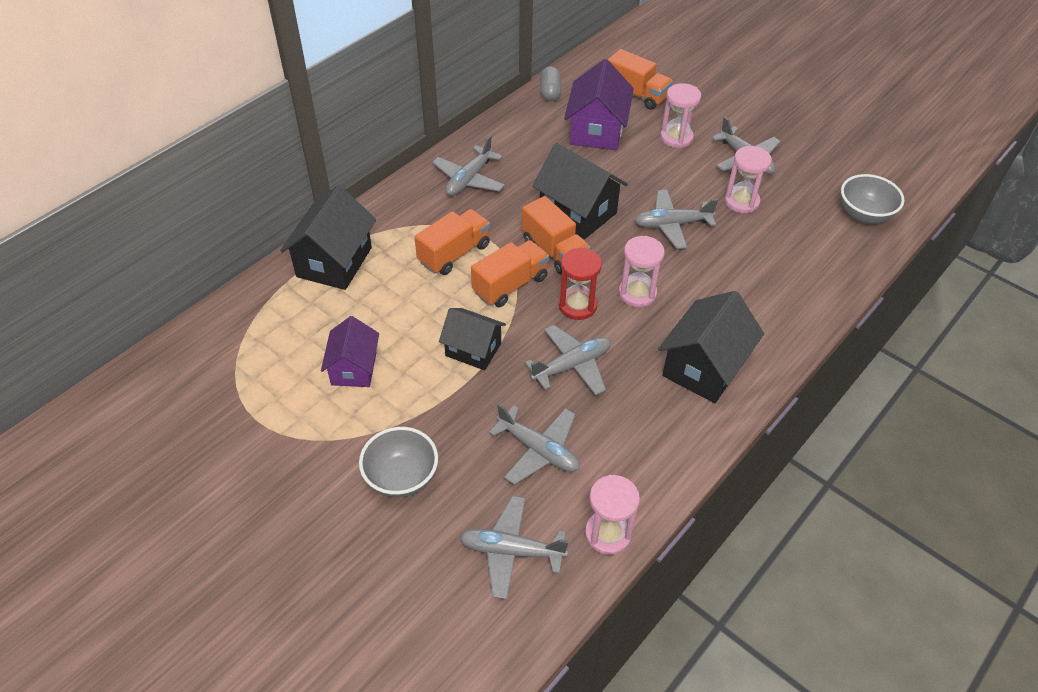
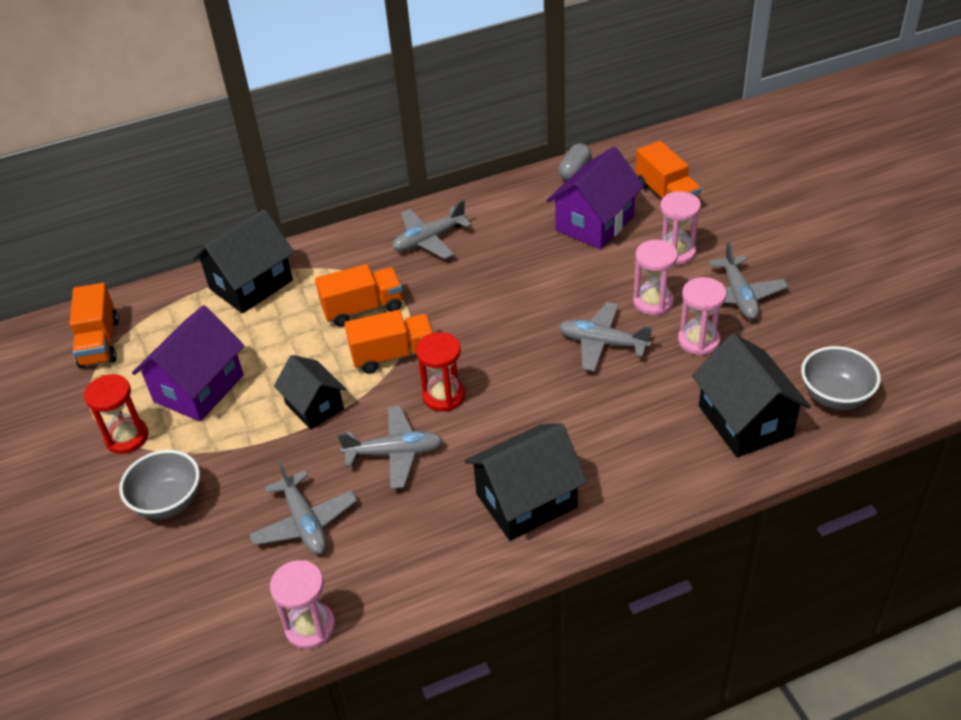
camera: 30 degrees right, 5 degrees down
(316, 435) = (127, 437): none -> red hourglass
(354, 368) = (199, 388): purple house -> purple house, size x1.54
(511, 551) = (213, 607): grey plane -> none
(554, 251) = (460, 334): orange truck -> orange truck (99, 342)
(577, 212) = (512, 302): black house -> black house (745, 421)
(637, 293) = (513, 403): pink hourglass -> pink hourglass (653, 302)

